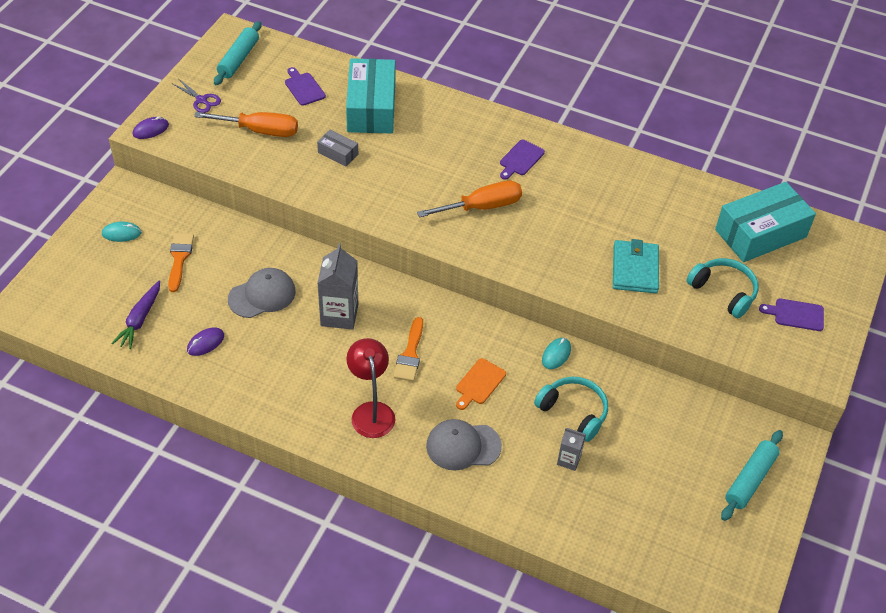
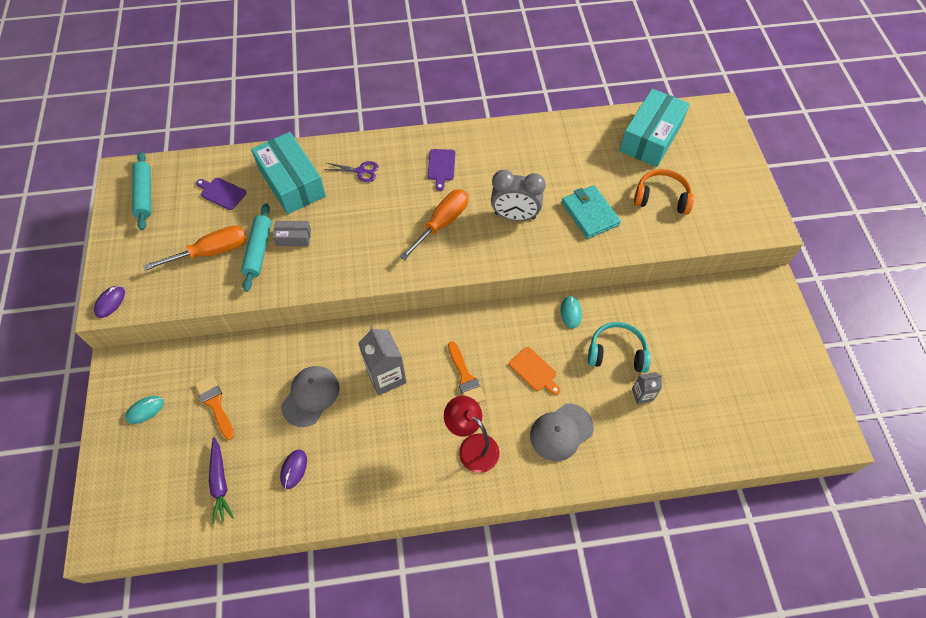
camera: 30 degrees left, 10 degrees up
(201, 100) = (138, 250): purple scissors -> purple scissors (360, 171)
(479, 383) = (534, 371): orange cutting board -> orange cutting board turned 45 degrees counterclockwise
(557, 234) = (515, 216): none -> grey clock
(723, 292) = (661, 198): turquoise headphones -> orange headphones
(750, 480) = (767, 332): turquoise rolling pin -> turquoise rolling pin (259, 251)
(796, 314) = (720, 189): purple cutting board -> none

